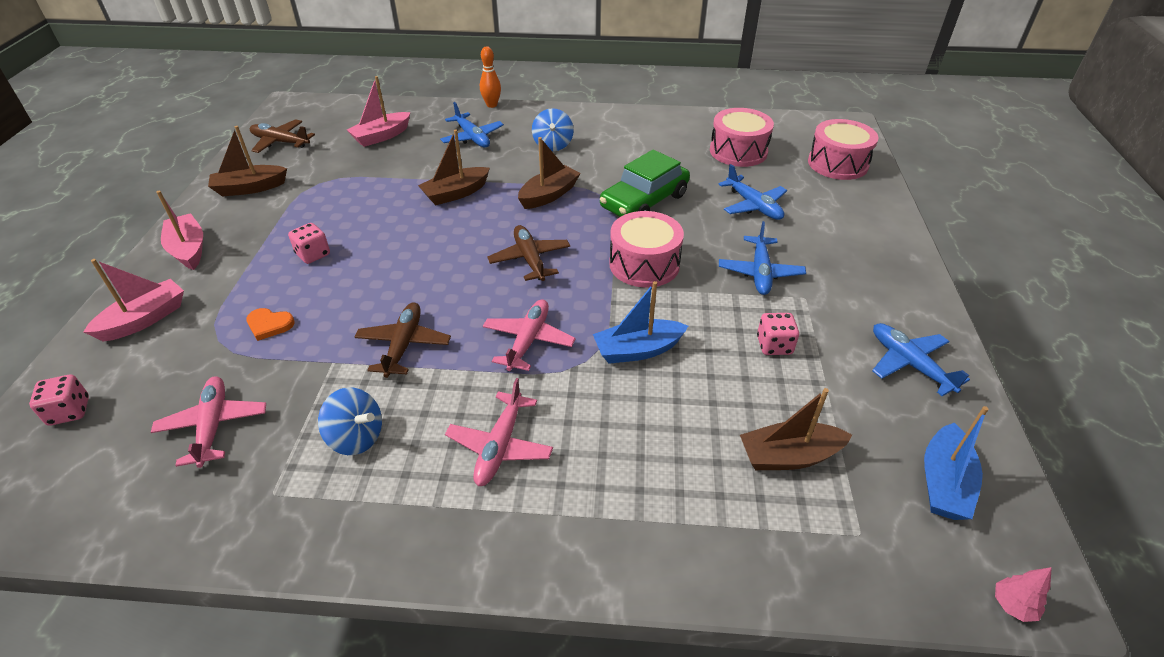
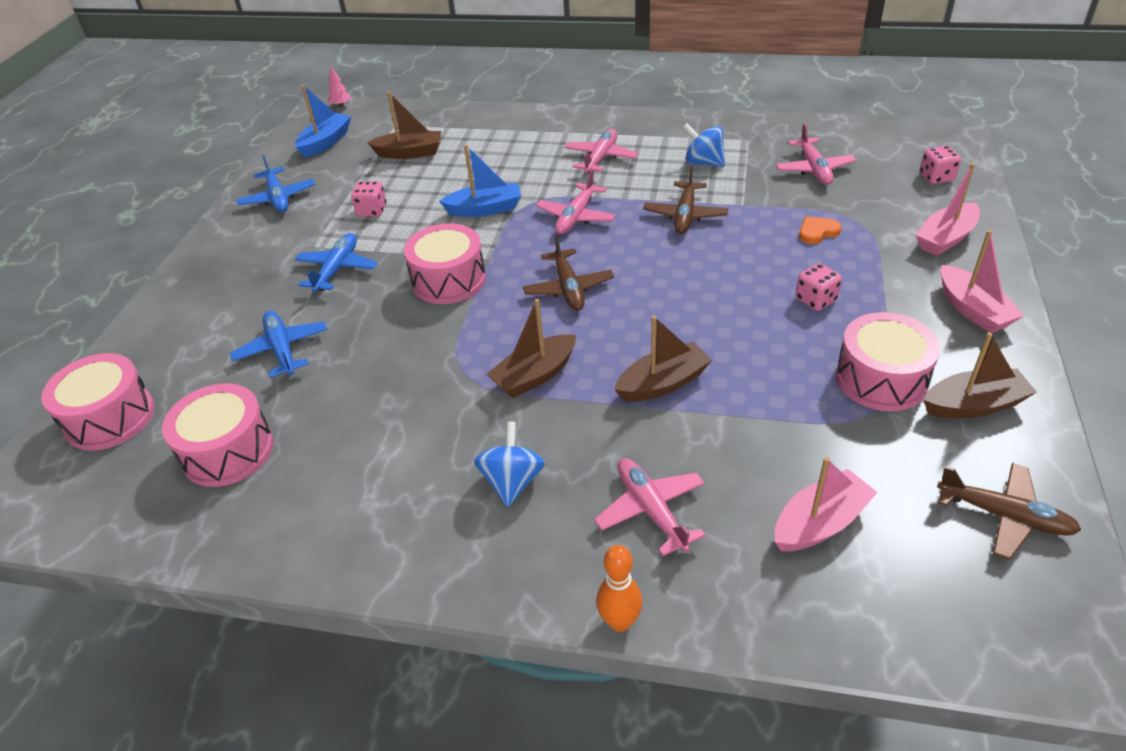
camera: 170 degrees left, 0 degrees up
(269, 325) = (817, 232): orange heart -> orange heart turned 45 degrees counterclockwise
(300, 200) = (881, 379): none -> pink drum
(472, 137) = (651, 510): blue plane -> pink plane
(644, 201) = (413, 361): green car -> none

